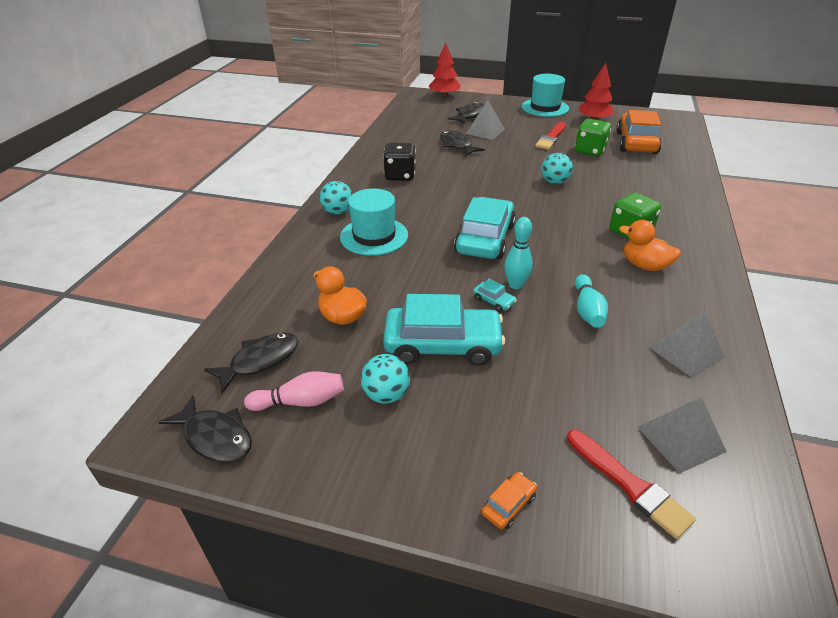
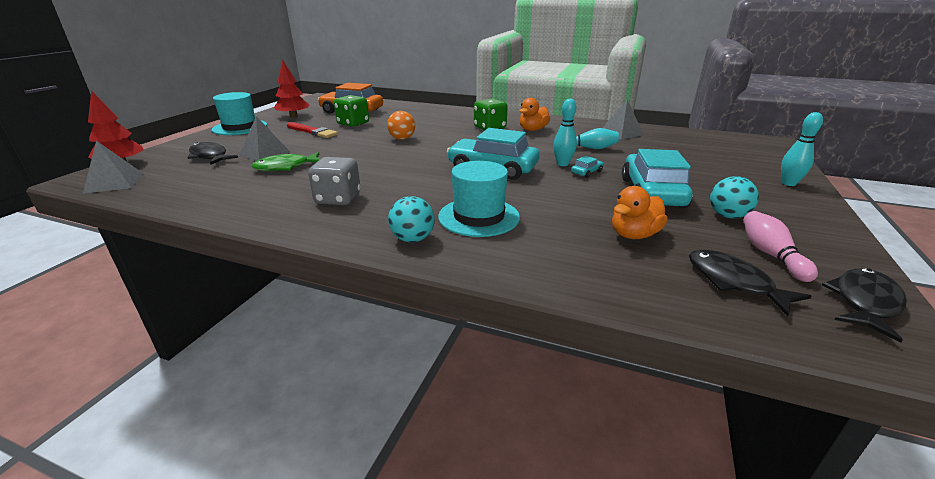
camera: 85 degrees left, 10 degrees down
(400, 175) = (338, 199): black dice -> grey dice
(457, 145) = (286, 167): black fish -> green fish
(508, 505) = (788, 183): orange car -> turquoise bowling pin
(554, 182) = (402, 139): turquoise ball -> orange ball
(629, 485) = (740, 156): red brush -> none
(680, 439) = (695, 143): grey pyramid -> grey pyramid (114, 183)

